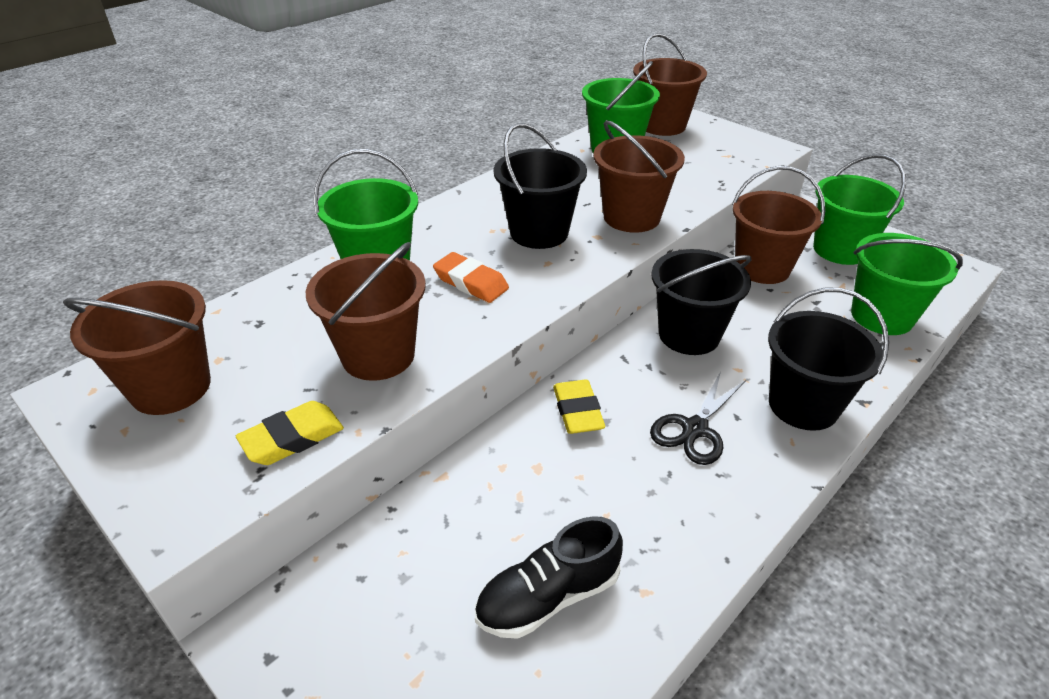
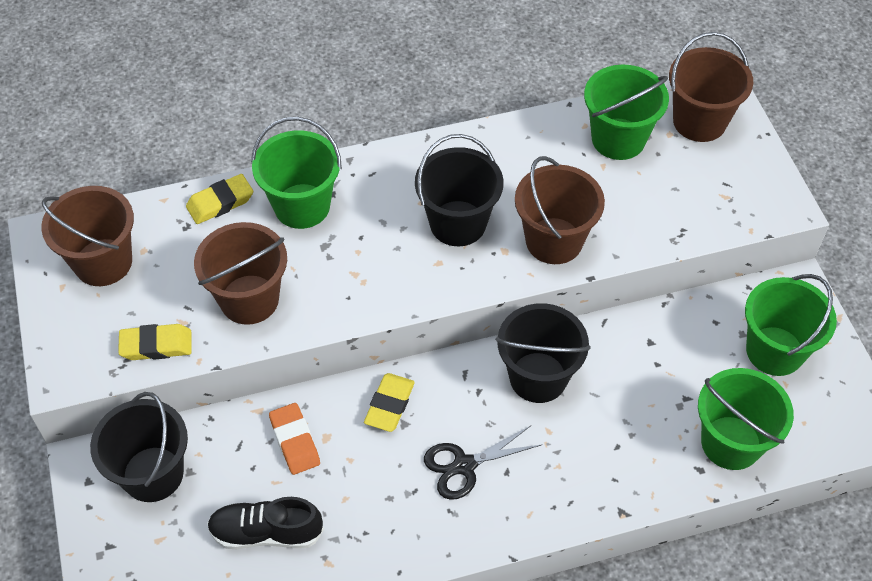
camera: 30 degrees right, 15 degrees up
(286, 292) = (220, 202): none -> yellow eraser
(471, 282) = (362, 256): orange eraser -> orange eraser (295, 441)
(762, 268) = (674, 336): brown bucket -> none
(803, 405) = (569, 489): black bucket -> black bucket (153, 474)

